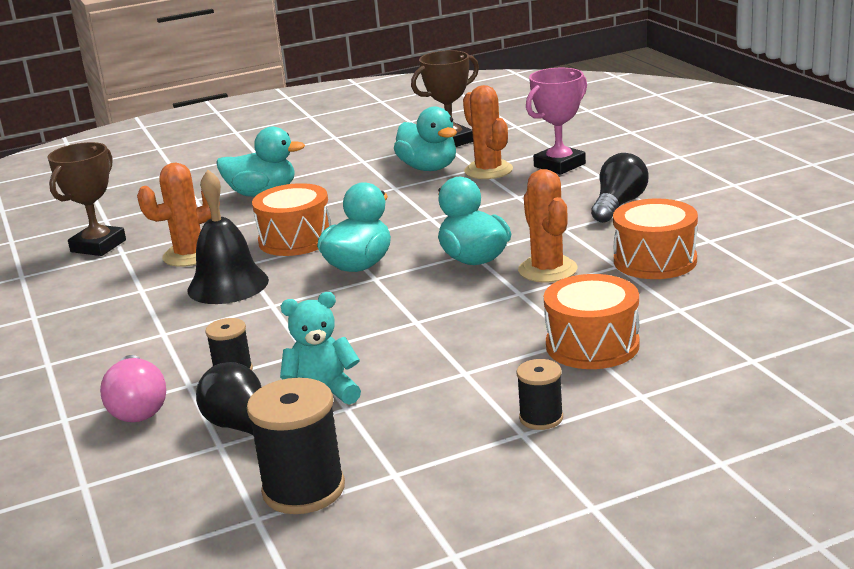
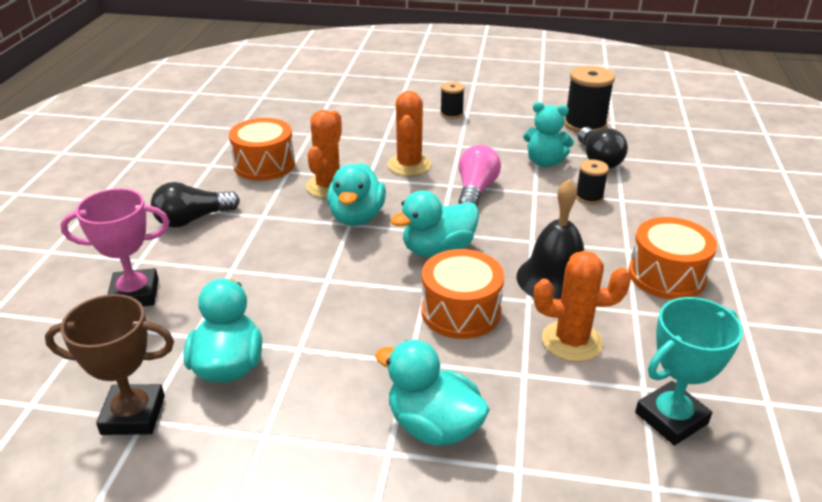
camera: 150 degrees left, 10 degrees up
(98, 246) = (671, 418): brown trophy -> turquoise trophy
(138, 407) = (660, 196): pink light bulb -> pink light bulb (475, 190)
(488, 170) = (192, 324): orange cactus -> orange cactus (409, 165)
(592, 345) = (381, 133): orange drum -> orange drum (666, 275)

